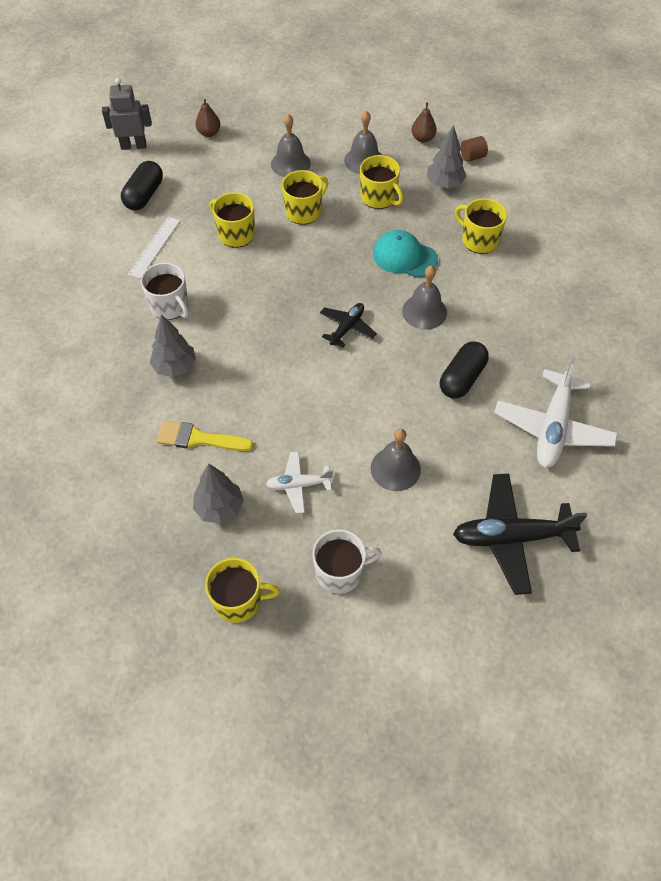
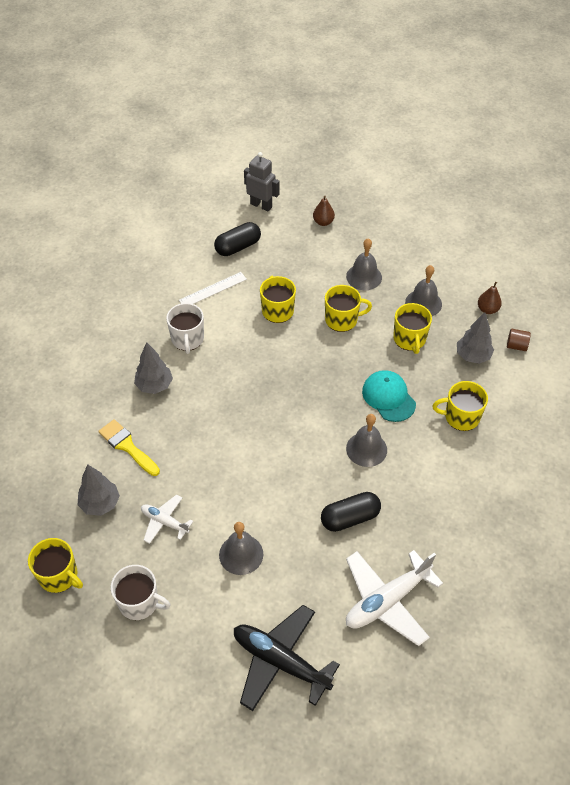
camera: 35 degrees right, 5 degrees down
(347, 328) = (297, 427): black plane -> none
(479, 240) = (461, 417): yellow mug -> yellow mug turned 75 degrees counterclockwise

